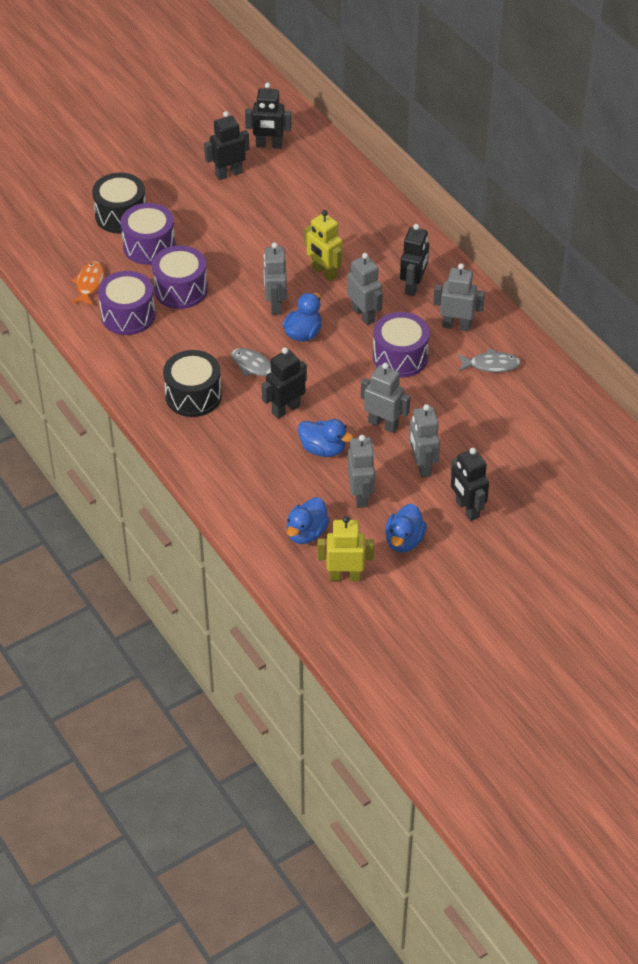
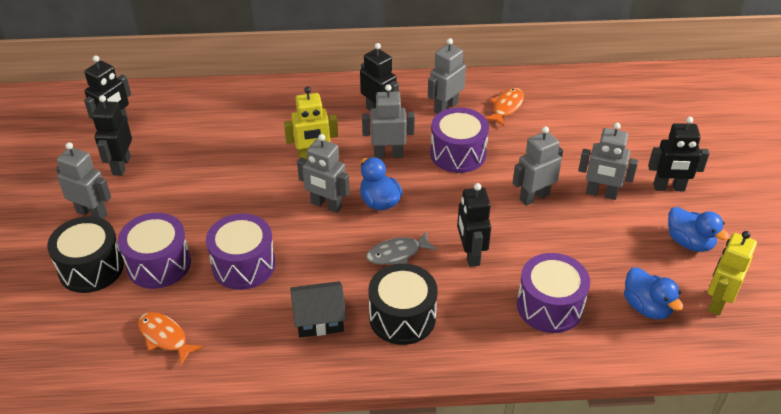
camera: 60 degrees left, 5 degrees down
(128, 315) = (242, 323): purple drum -> purple drum (549, 306)
(160, 352) = (319, 319): none -> black house
(323, 449) = (541, 249): blue duck -> none
(361, 496) = (617, 248): grey robot -> grey robot (92, 213)
(491, 365) = (506, 107): grey fish -> orange fish

